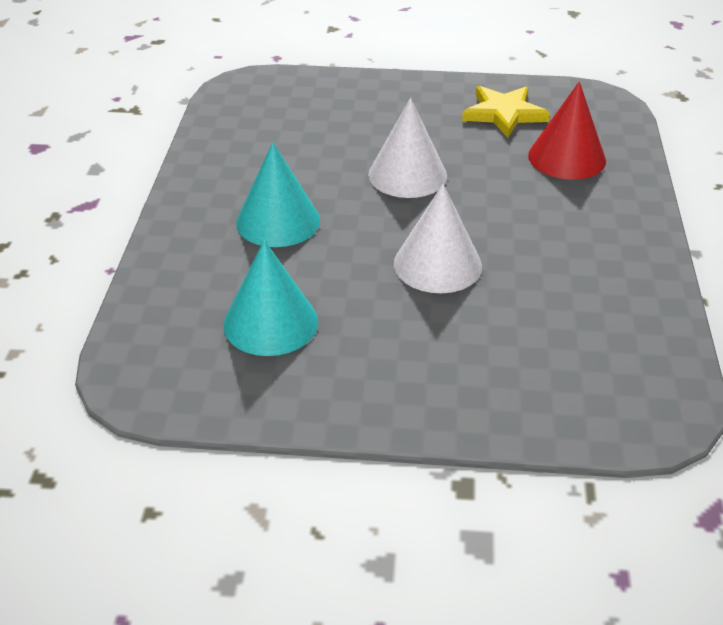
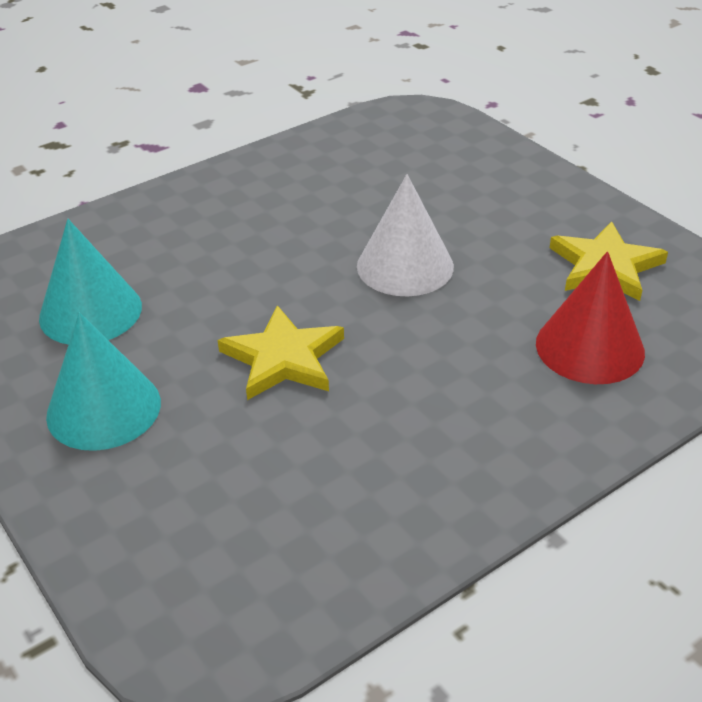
camera: 50 degrees right, 0 degrees up
(278, 221) = (237, 238): turquoise cone -> turquoise cone (104, 408)
(437, 264) = (283, 358): white cone -> yellow star

